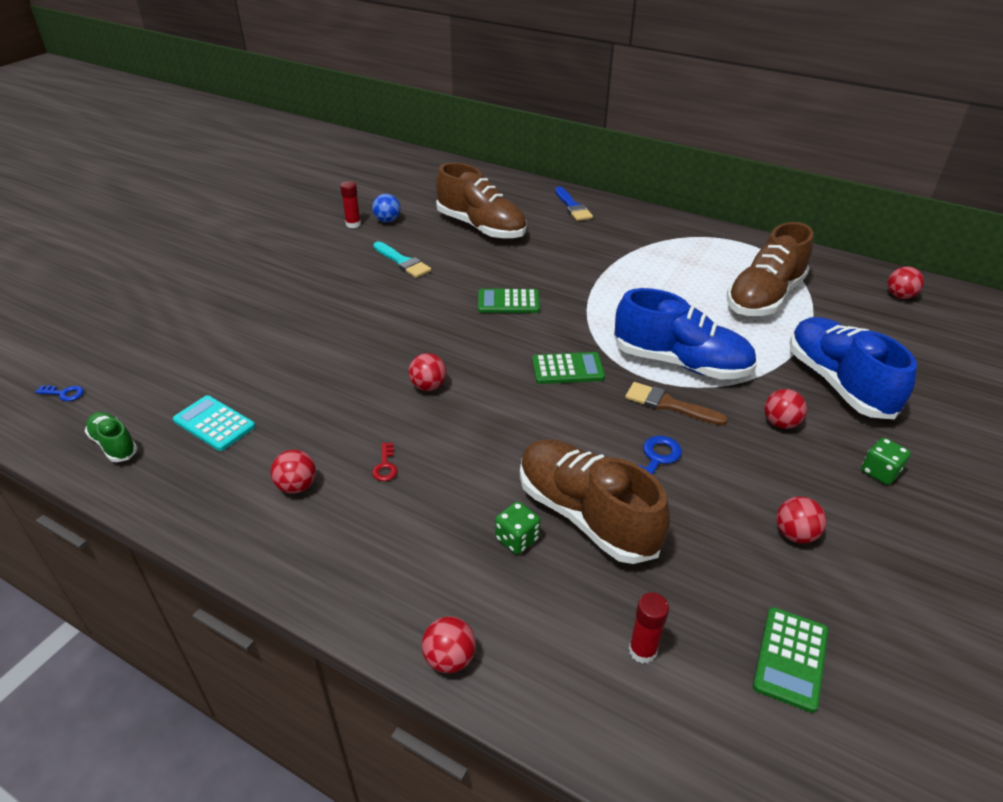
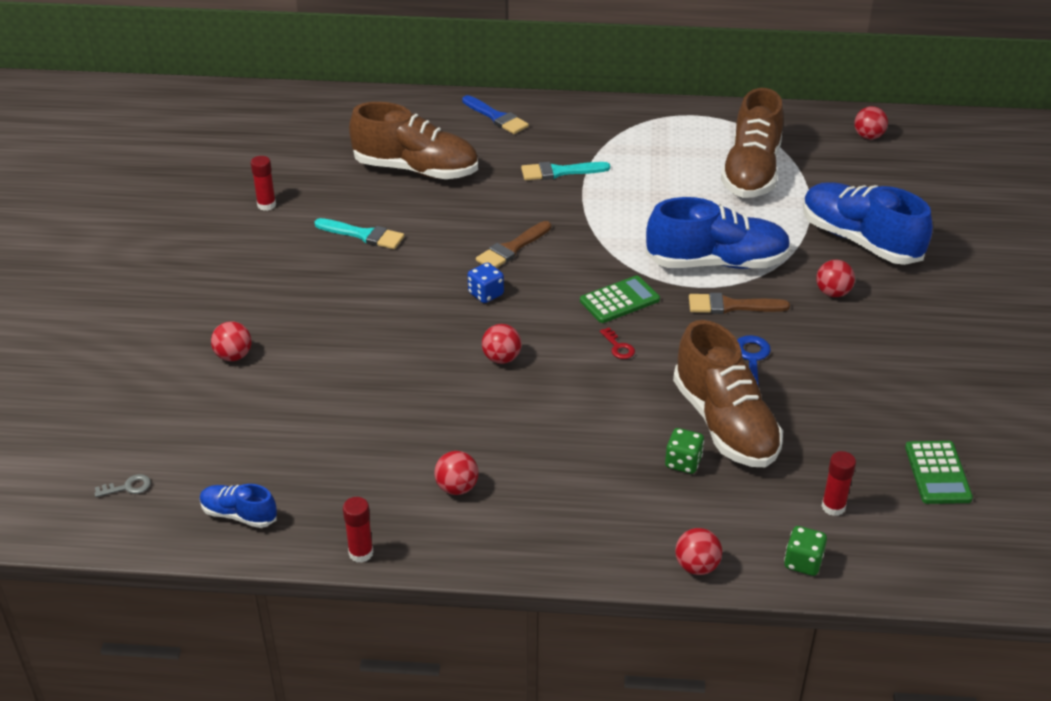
camera: 25 degrees left, 0 degrees up
(64, 393) = (128, 487): blue key -> grey key
(114, 445) = (239, 515): green shoe -> blue shoe
(169, 515) = (361, 553): none -> red glue stick
(214, 424) = (322, 462): turquoise calculator -> none
(385, 466) = (522, 443): red key -> red key (618, 347)
(387, 220) = (302, 190): blue ball -> none
(458, 331) = (486, 294): none -> blue dice
(508, 302) = (512, 248): green calculator -> brown brush
(586, 515) = (725, 424): brown shoe -> brown shoe turned 135 degrees counterclockwise
(593, 256) = (559, 172): none -> turquoise brush
(795, 534) = (893, 382): red ball -> red ball (233, 356)
(880, 472) = (930, 310): green dice -> green dice (803, 562)

